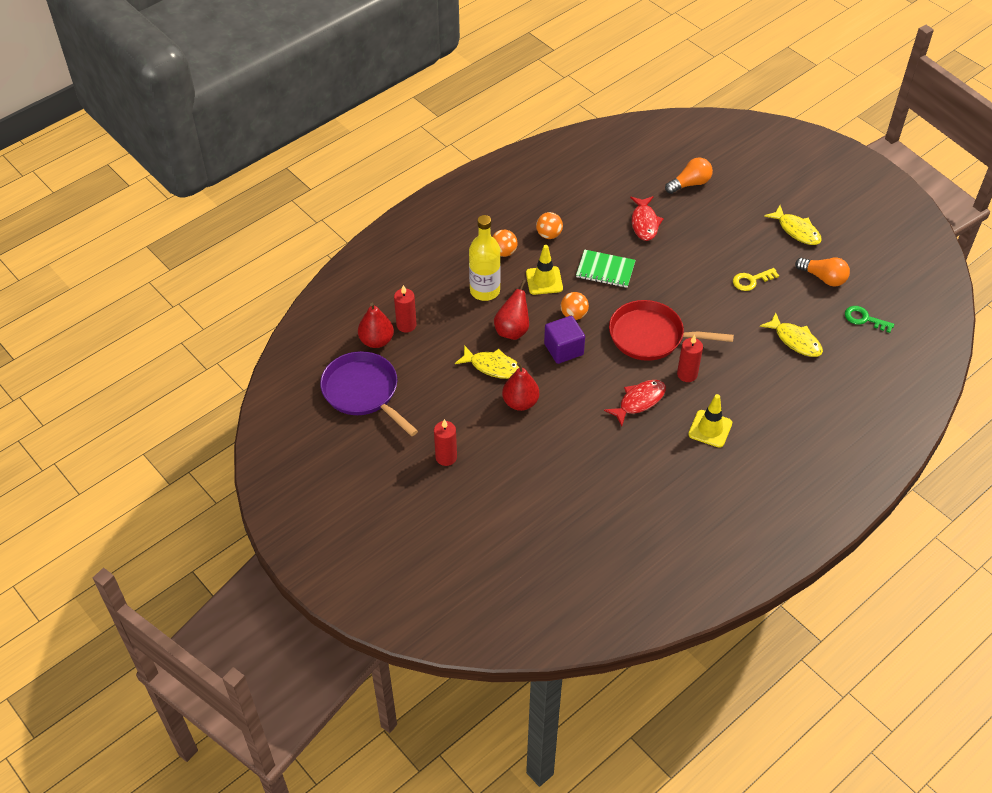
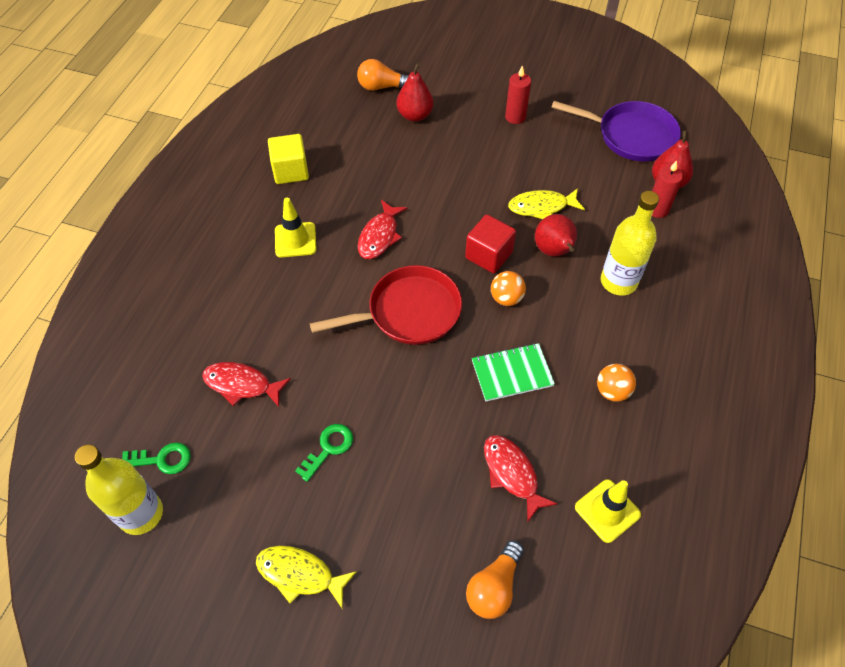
camera: 150 degrees right, 5 degrees up
(503, 252) = (641, 340): orange ball -> none
(520, 402) = (490, 186): red pear -> red pear (415, 115)
(544, 281) = (568, 325): yellow traffic cone -> yellow traffic cone (607, 511)
(563, 349) = (488, 255): purple cube -> red cube
(684, 496) = (290, 171): none -> yellow cube
(687, 374) = (346, 286): red candle -> none
(751, 280) = (329, 448): yellow key -> green key
(795, 340) = (241, 385): yellow fish -> red fish
(823, 278) = (234, 502): orange light bulb -> orange light bulb (382, 87)
(885, 296) = (141, 514): none -> yellow bottle

